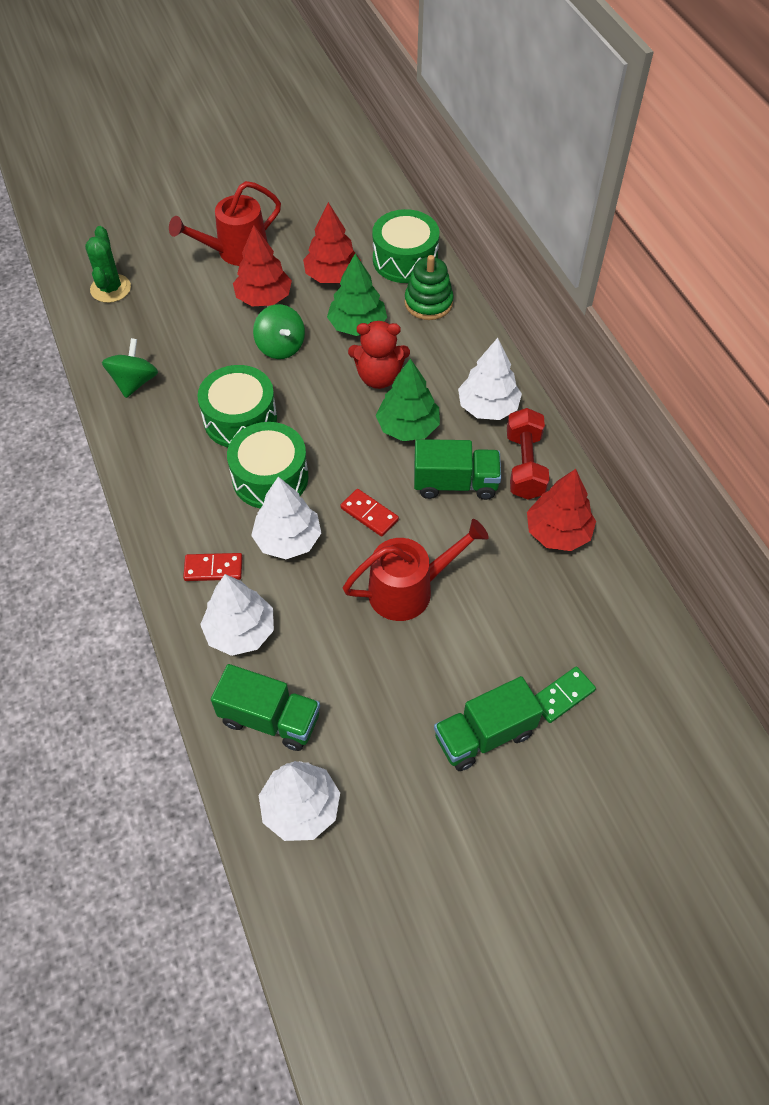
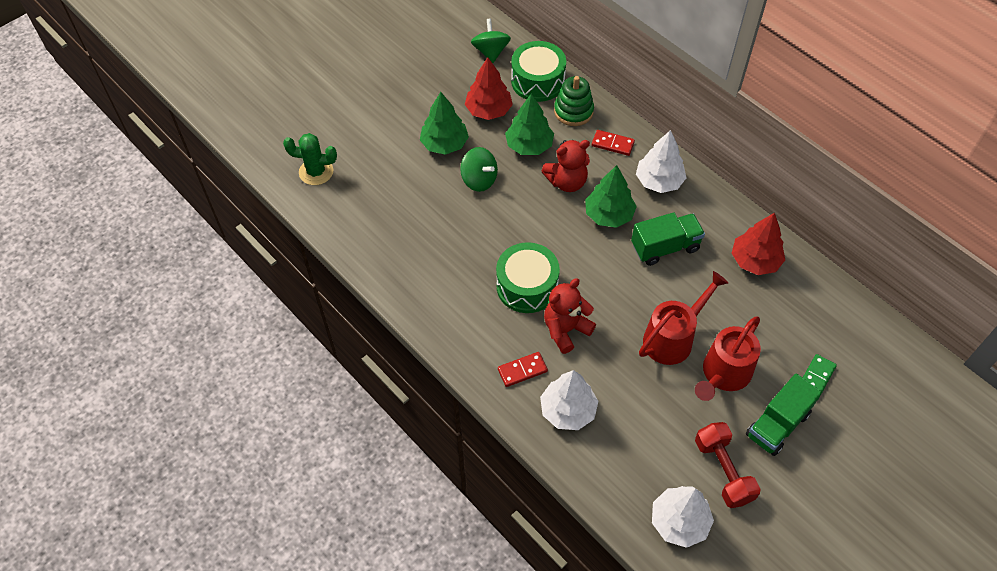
camera: 20 degrees left, 0 degrees up
(110, 288) = (316, 172): green cactus -> green cactus turned 60 degrees counterclockwise
(134, 382) = (379, 243): green spinning top -> green spinning top (491, 52)
(235, 252) = (401, 112): red watering can -> red watering can (723, 375)
(240, 419) = (479, 248): green drum -> none
(264, 298) = (444, 144): red tree -> green tree
(270, 718) = (624, 466): green truck -> none
(288, 539) = (566, 330): white tree -> red teddy bear
(369, 514) = (615, 290): red domino -> red domino (612, 144)
(524, 465) = (707, 218): red dumbbell -> red dumbbell (723, 471)

